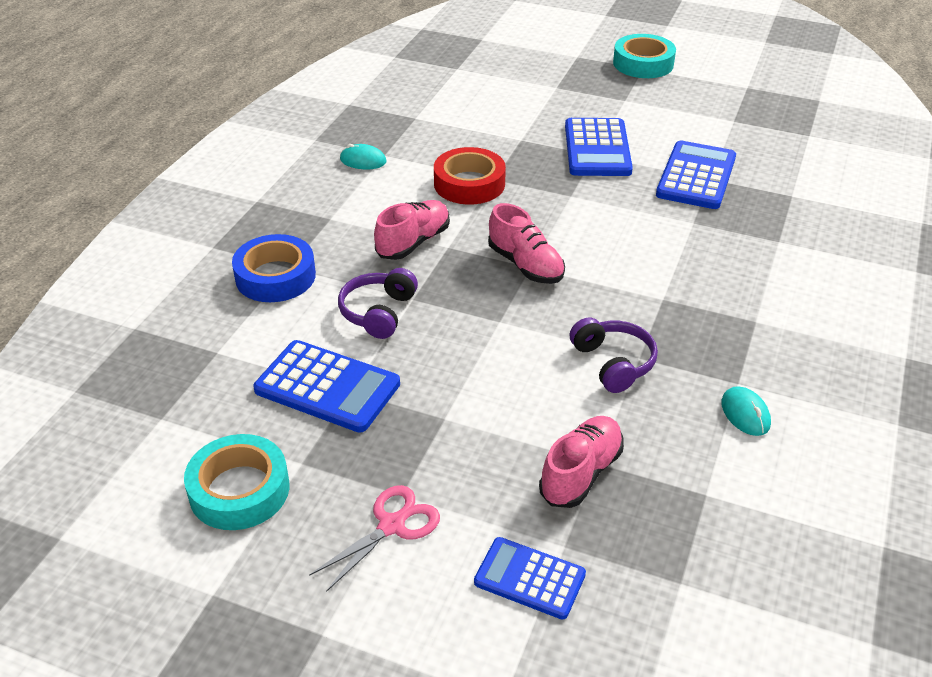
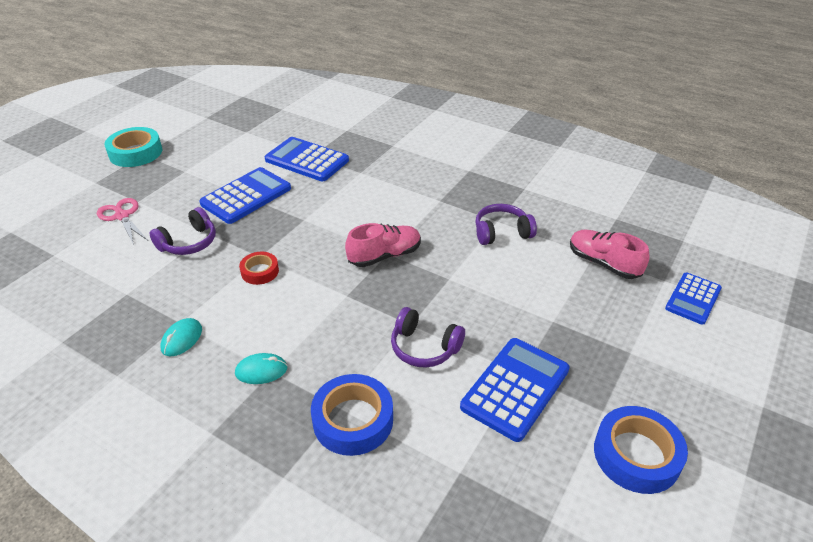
camera: 80 degrees left, 0 degrees up
(239, 490) = (636, 455): turquoise tape -> blue tape
(391, 525) = (660, 360): pink scissors -> pink scissors (122, 216)
(413, 242) = (332, 316): pink shoe -> none
(469, 184) = (260, 271): red tape -> red tape, size x0.58
(500, 132) = (189, 242): none -> purple headphones
(597, 149) = (246, 196): blue calculator -> blue calculator turned 60 degrees counterclockwise
(745, 414) = (551, 191): turquoise mouse -> turquoise mouse (261, 371)

